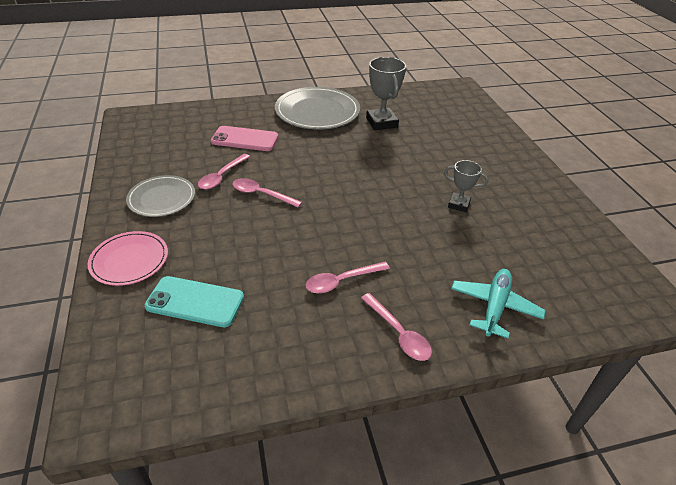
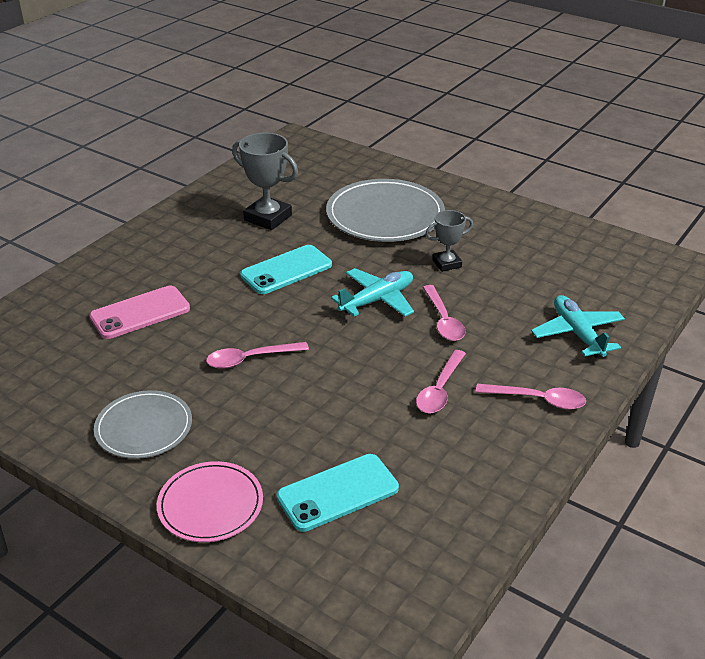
camera: 40 degrees left, 5 degrees down
(222, 176) = (177, 366): pink spoon -> pink spoon (443, 320)
(317, 112) = (179, 239): grey plate -> grey plate (385, 215)
(351, 156) = (286, 270): none -> turquoise phone
(380, 202) = (377, 300): none -> turquoise plane

